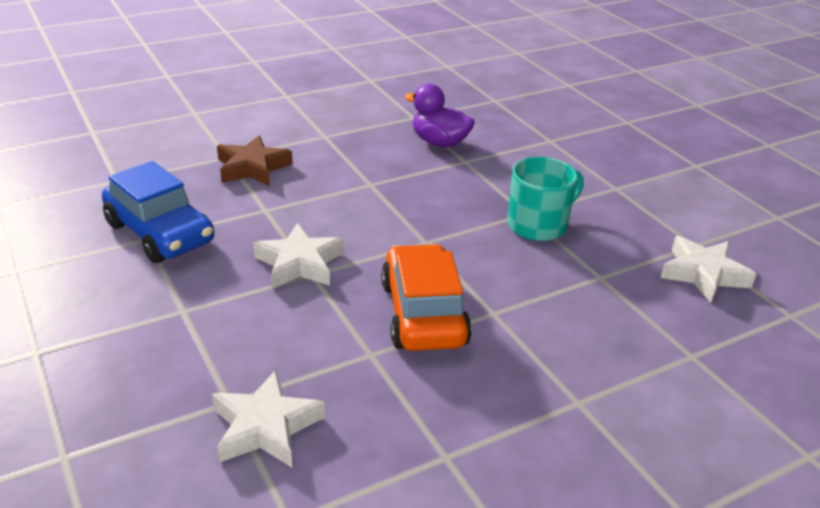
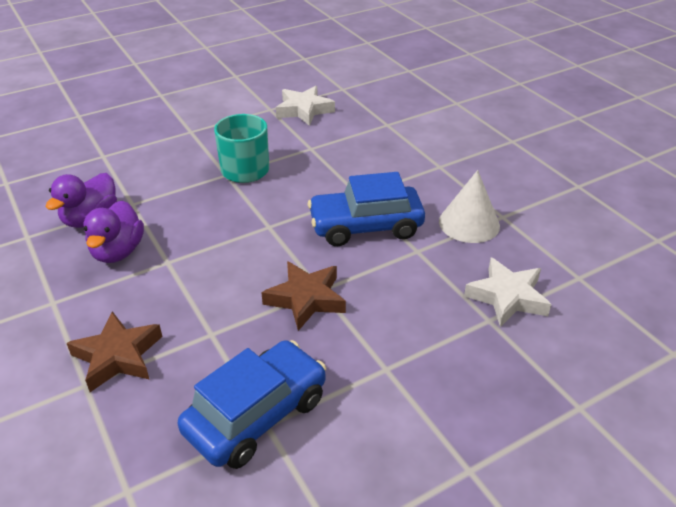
camera: 90 degrees left, 5 degrees up
(299, 263) = (306, 299): white star -> brown star
(388, 159) = (118, 251): none -> purple duck
(423, 313) = (365, 226): orange car -> blue car
(428, 414) = (469, 223): none -> white cone

